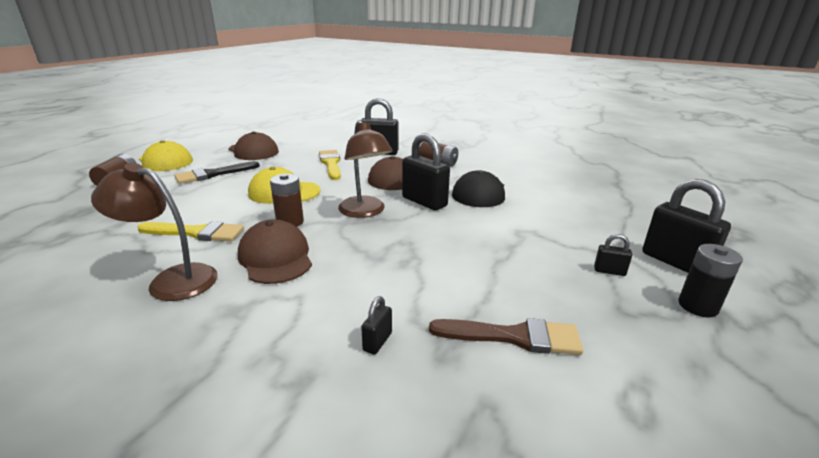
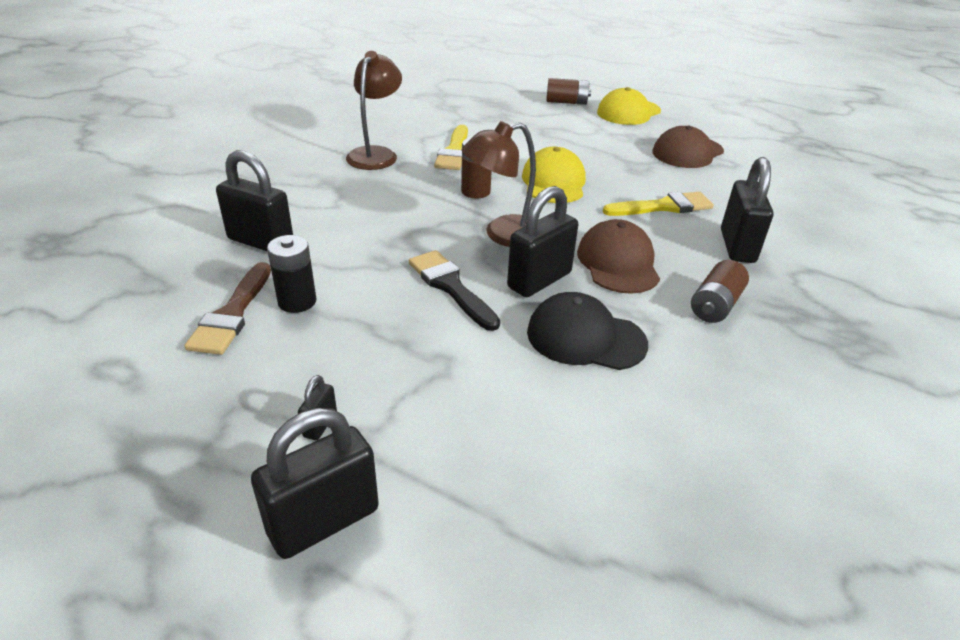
camera: 90 degrees right, 10 degrees up
(213, 174) = (597, 140): black brush -> black brush (451, 287)
(275, 257) = (403, 190): brown cap -> none
(377, 342) = (261, 242): black padlock -> black padlock, size x2.14
(697, 306) = (212, 491): black battery -> black battery (297, 301)

